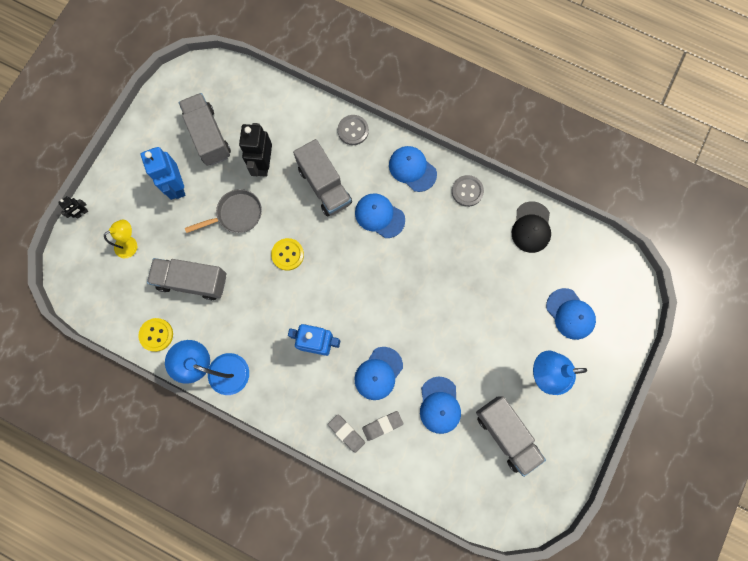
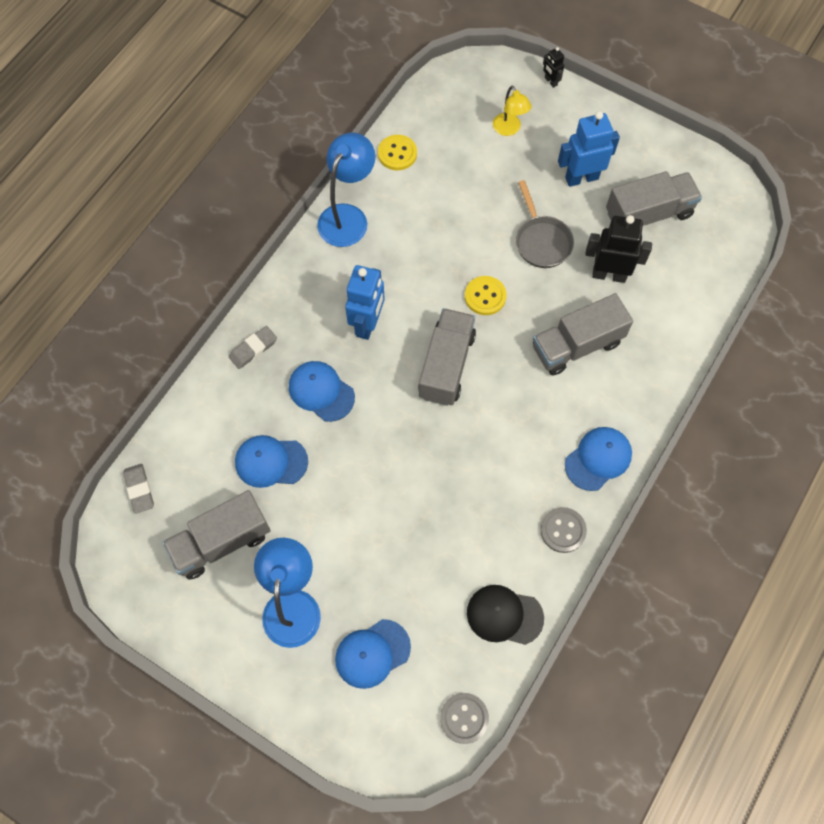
camera: 95 degrees right, 10 degrees down
(192, 281) = (458, 191): grey truck -> grey truck (446, 365)
(353, 130) = (656, 386): grey button -> grey button (464, 718)
(379, 216) = (531, 410): blue cap -> none
(382, 425) = (256, 391): grey eraser -> grey eraser (139, 489)

